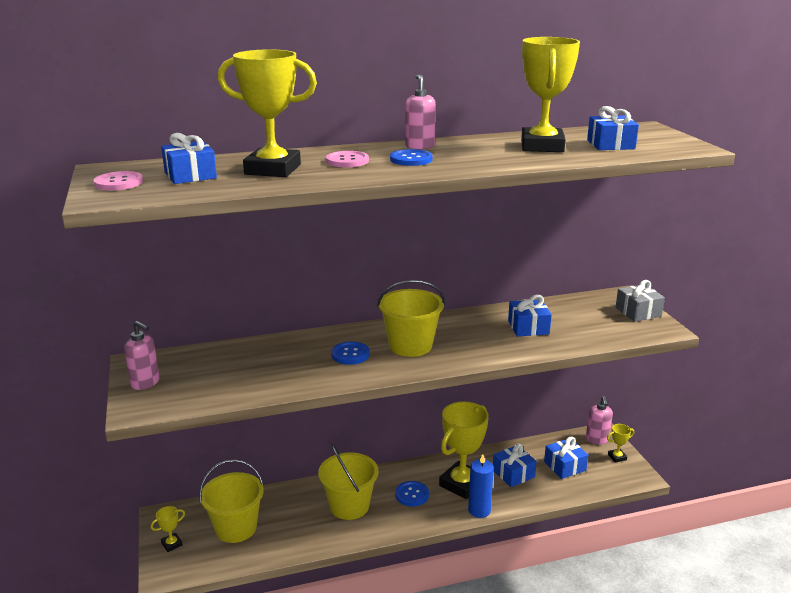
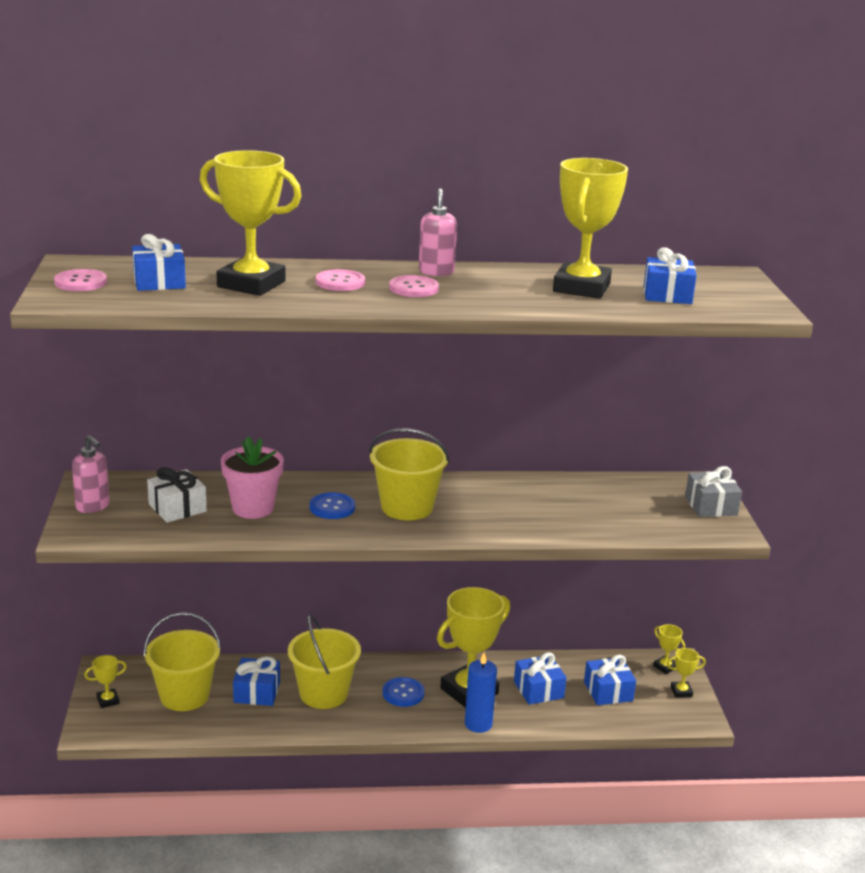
camera: 10 degrees right, 0 degrees up
(220, 373) = (177, 508): none -> white gift
(285, 364) = (253, 508): none -> pink flower pot
(411, 159) = (414, 288): blue button -> pink button
(528, 327) = (560, 505): blue gift -> blue gift (257, 692)
(597, 439) = (665, 667): pink soap dispenser -> yellow trophy

